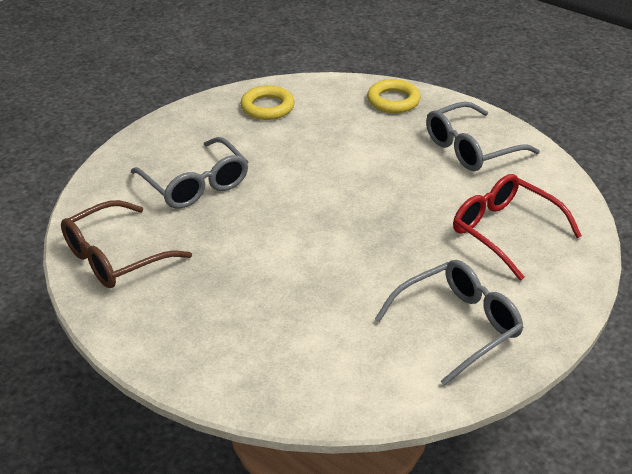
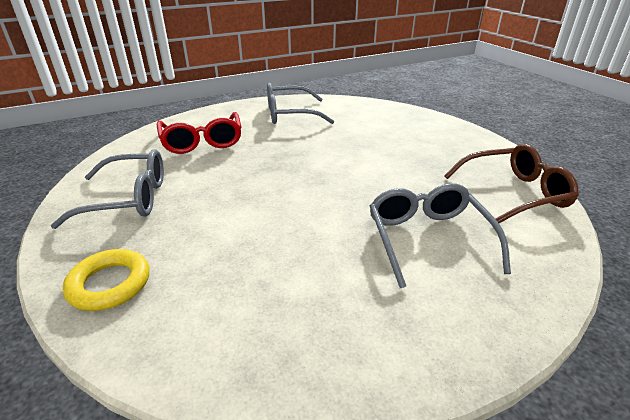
camera: 155 degrees left, 5 degrees down
(267, 107) = (281, 335): yellow ring -> none

